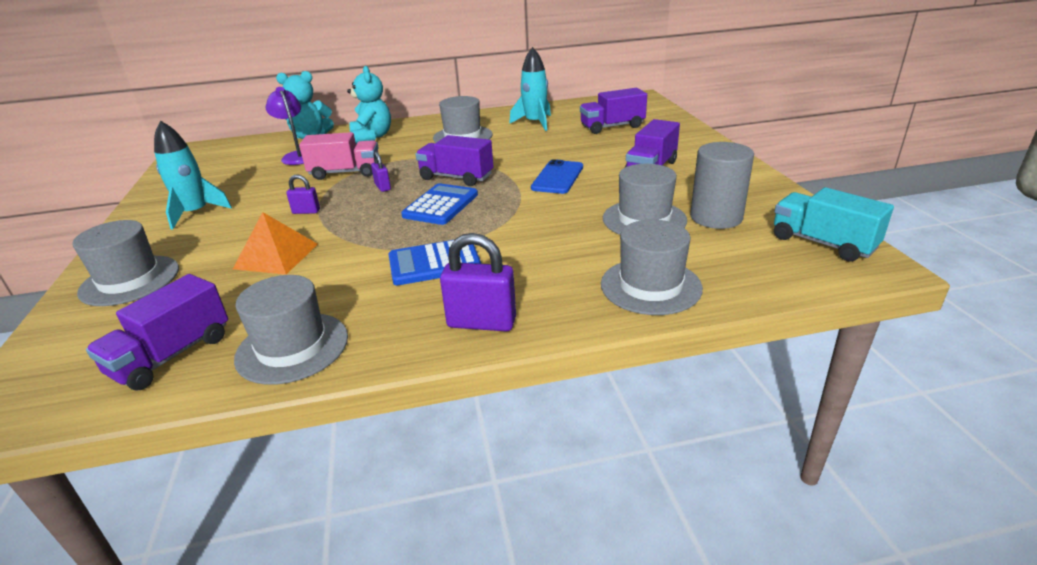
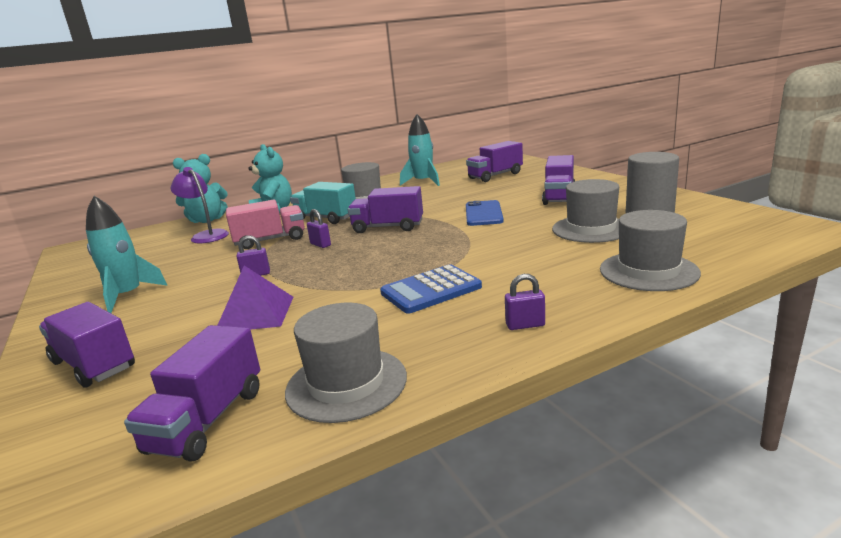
camera: 15 degrees left, 10 degrees down
(130, 280) = (94, 365): grey hat -> purple truck
(276, 256) = (255, 313): orange pyramid -> purple pyramid
(440, 205) = (393, 248): blue calculator -> none
(481, 323) = (525, 325): purple padlock -> purple padlock, size x0.55
(822, 243) = (751, 221): turquoise truck -> turquoise truck (326, 218)

